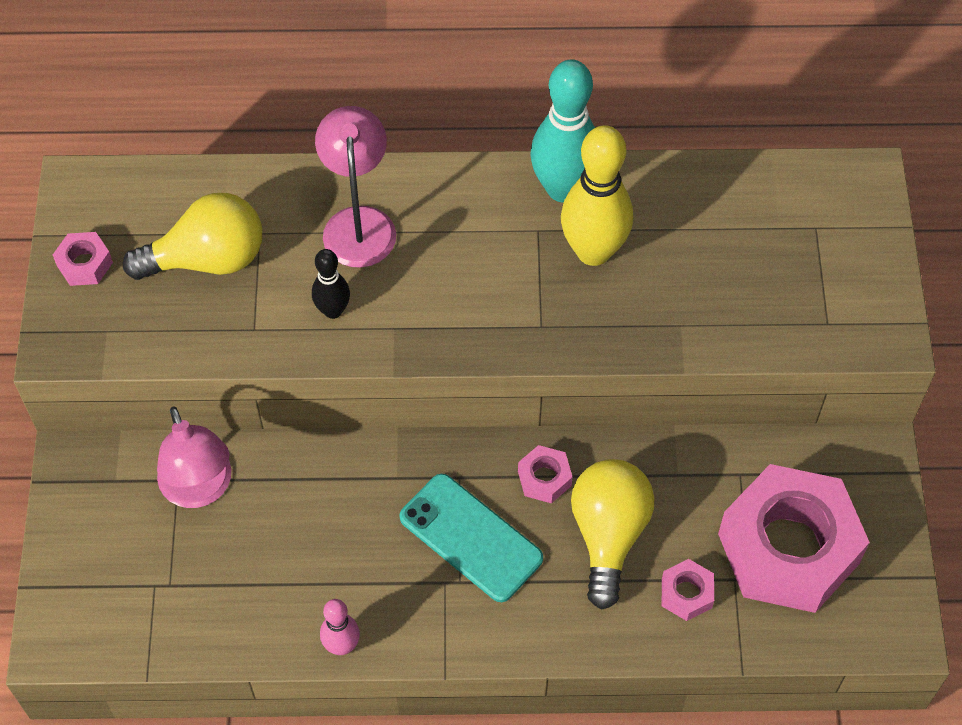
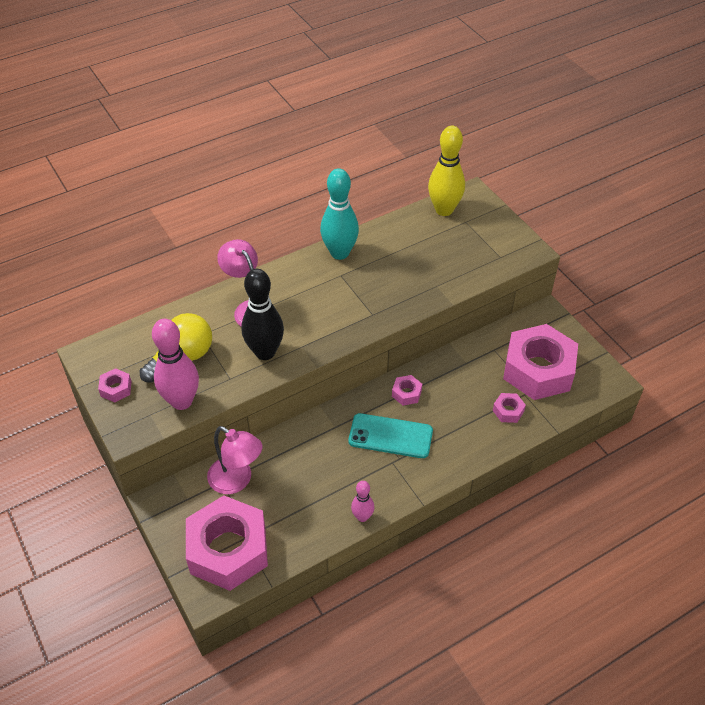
camera: 30 degrees left, 10 degrees down
(122, 591) = (228, 550): none -> pink nut
(162, 332) = (181, 401): none -> pink bowling pin
(333, 310) = (265, 352): black bowling pin -> black bowling pin, size x1.90
(593, 251) = (373, 273): yellow bowling pin -> yellow bowling pin (444, 210)
(608, 535) = (454, 403): yellow light bulb -> none

